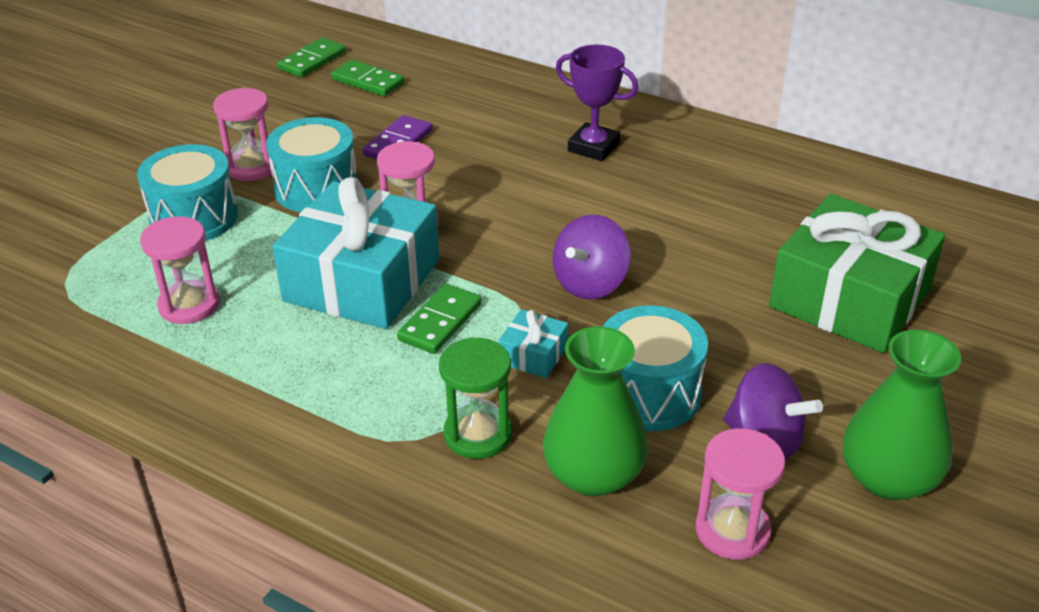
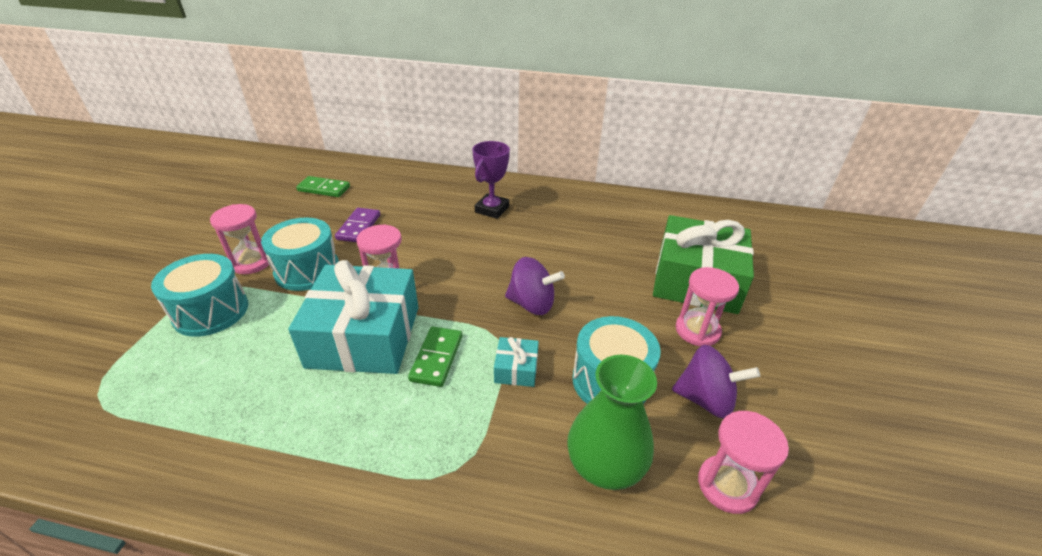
camera: 20 degrees left, 0 degrees up
(189, 305) = (221, 390): pink hourglass -> pink hourglass (697, 330)
(312, 61) = (279, 181): green domino -> none
(478, 434) = (502, 451): green hourglass -> none
(590, 283) = (532, 304): purple spinning top -> purple spinning top turned 90 degrees counterclockwise
(593, 147) = (492, 209): purple trophy -> purple trophy turned 75 degrees counterclockwise
(888, 478) = (797, 408): green vase -> none

